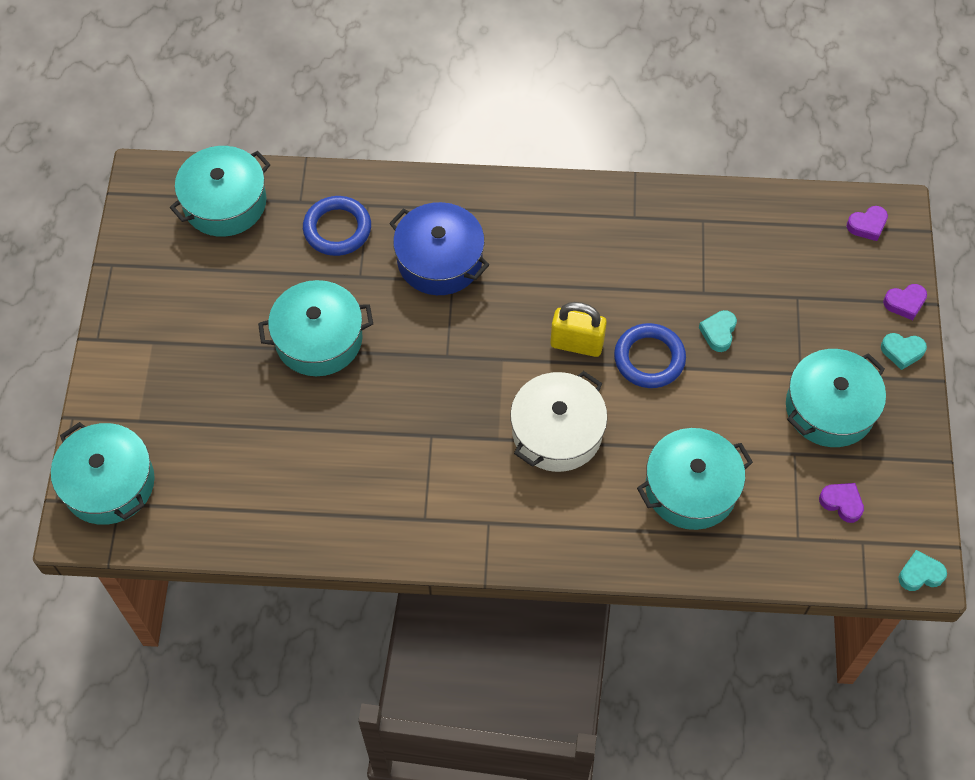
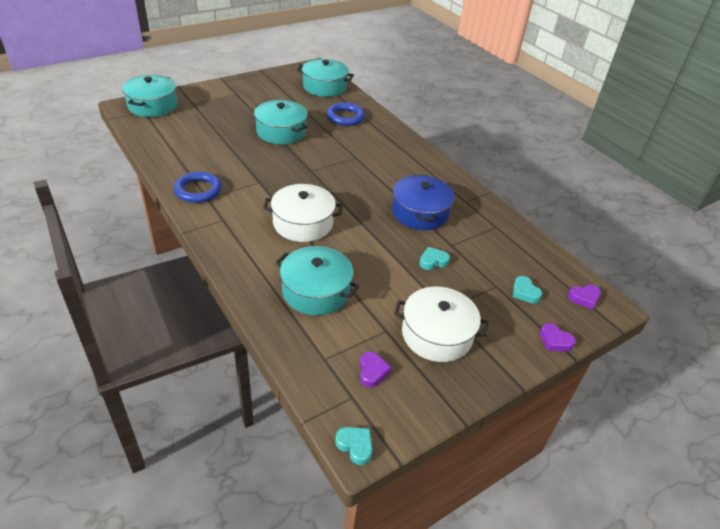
camera: 50 degrees right, 20 degrees down
(439, 260) = (363, 150): blue pot -> blue pot (420, 213)
(576, 344) = (365, 210): yellow padlock -> none
(649, 358) = (385, 240): blue ring -> blue ring (198, 190)
(830, 408) = (437, 334): turquoise pot -> white pot
(867, 225) = (584, 298): purple heart -> purple heart turned 45 degrees counterclockwise
(902, 351) = (518, 355): turquoise heart -> turquoise heart (524, 292)

